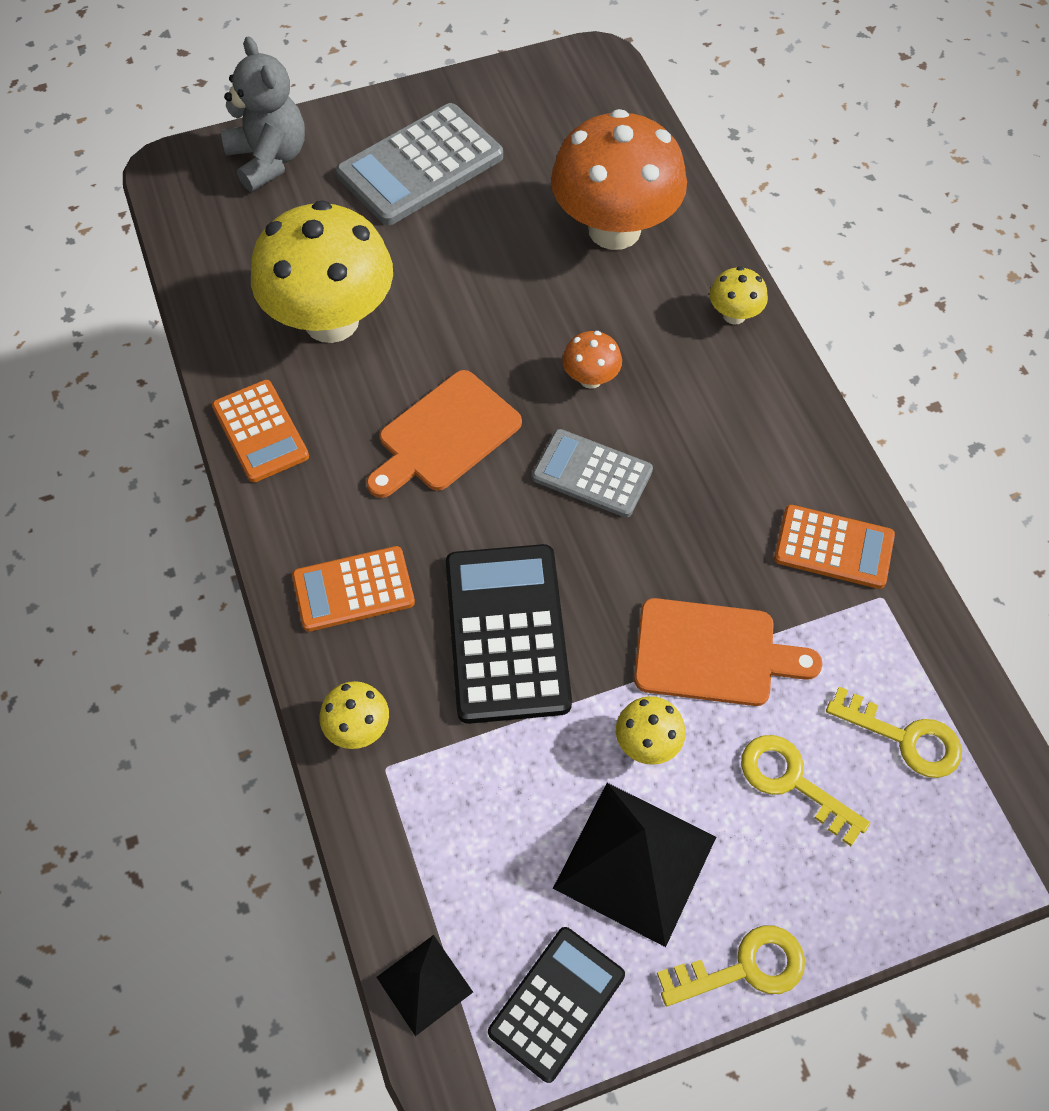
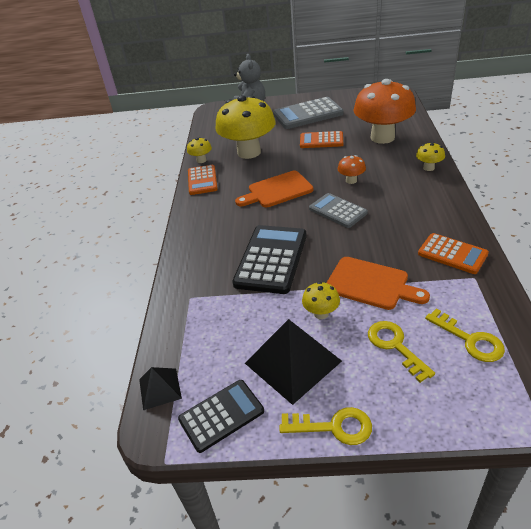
camera: 25 degrees right, 20 degrees down
(353, 589) = (211, 233): orange calculator -> orange calculator (321, 140)
(358, 728) = (186, 281): yellow mushroom -> yellow mushroom (201, 160)

